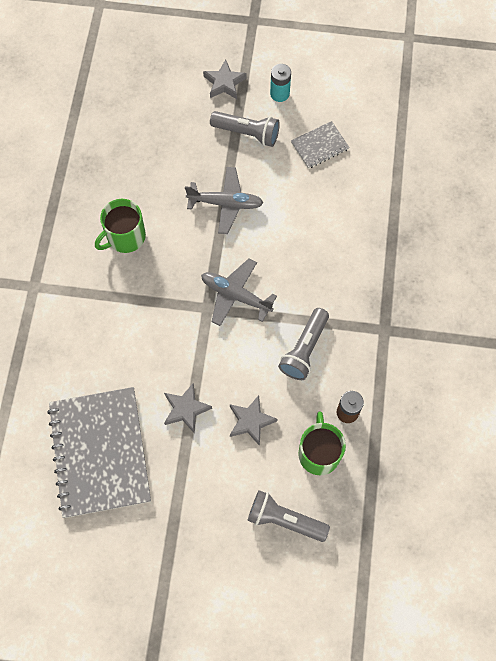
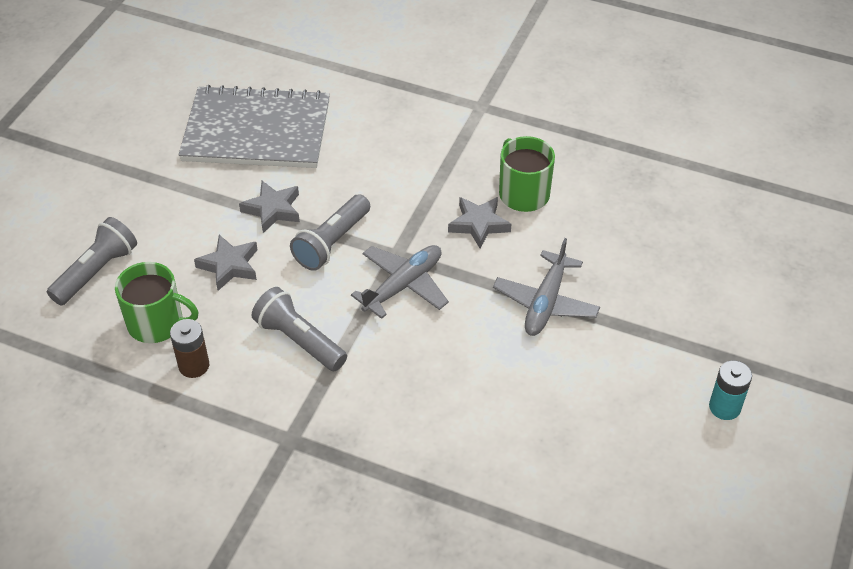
camera: 105 degrees right, 20 degrees down
(224, 83) = (754, 342): grey star -> grey star (479, 224)
(247, 133) = (658, 351): grey flashlight -> grey flashlight (332, 243)
(319, 146) = (618, 436): grey notebook -> none

